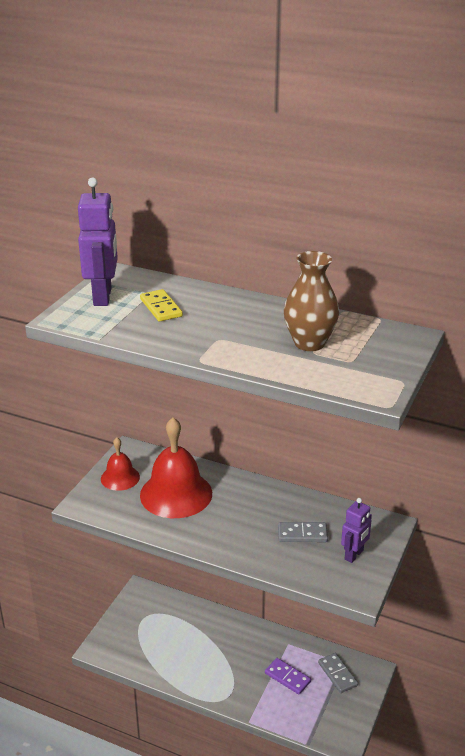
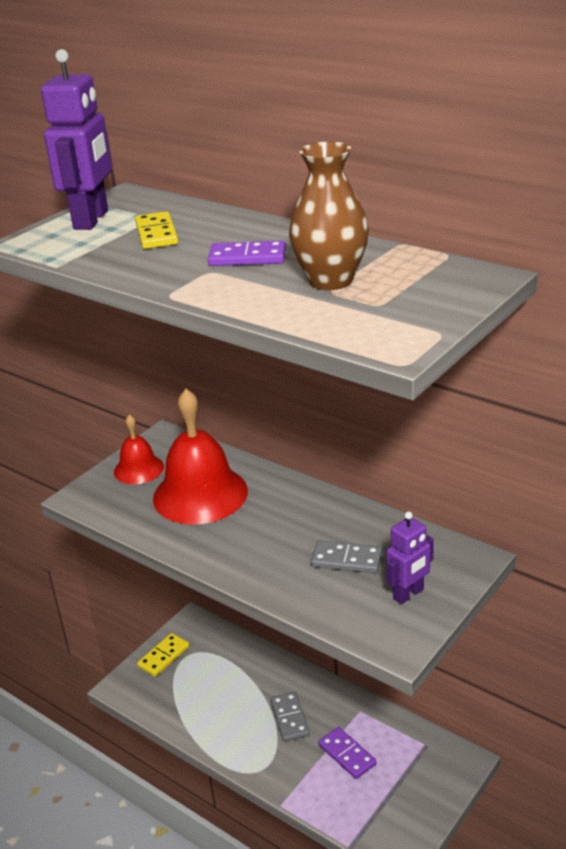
camera: 15 degrees right, 0 degrees up
(125, 621) = (164, 656): none -> yellow domino
(240, 326) = (247, 257): none -> purple domino
(337, 674) = (415, 759): grey domino -> grey domino (289, 718)

